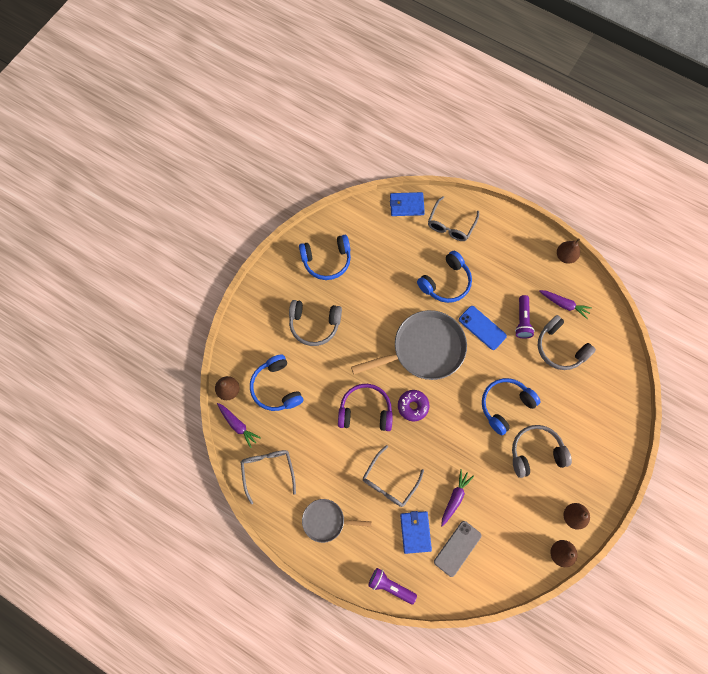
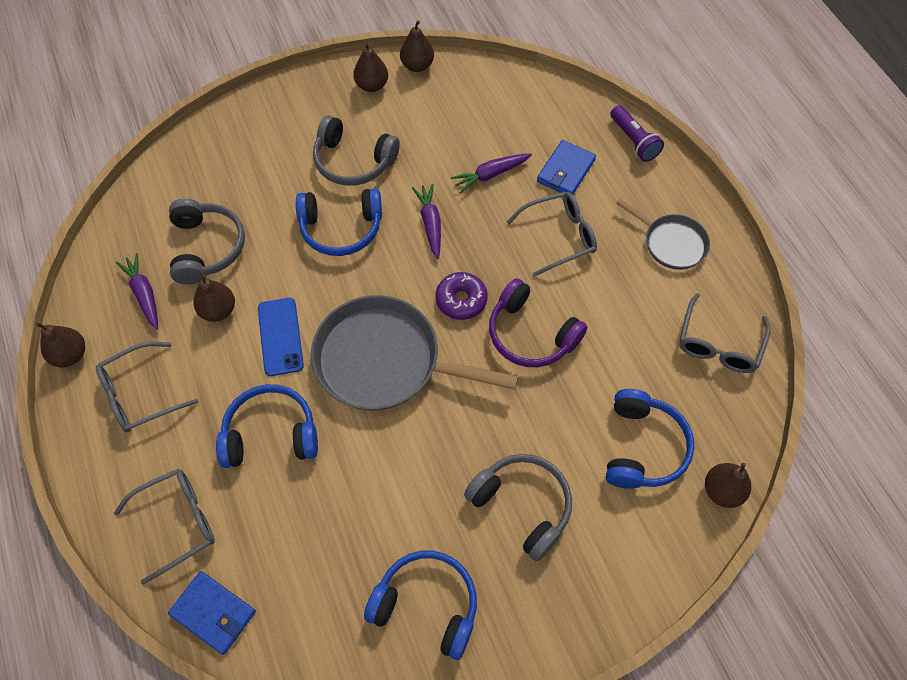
camera: 145 degrees left, 10 degrees down
(238, 425) = (733, 430): purple carrot -> purple carrot (430, 223)
(457, 548) = (528, 130): grey phone -> none
(517, 261) = (140, 394): none -> grey glasses
(522, 320) = (218, 310): purple flashlight -> brown pear

